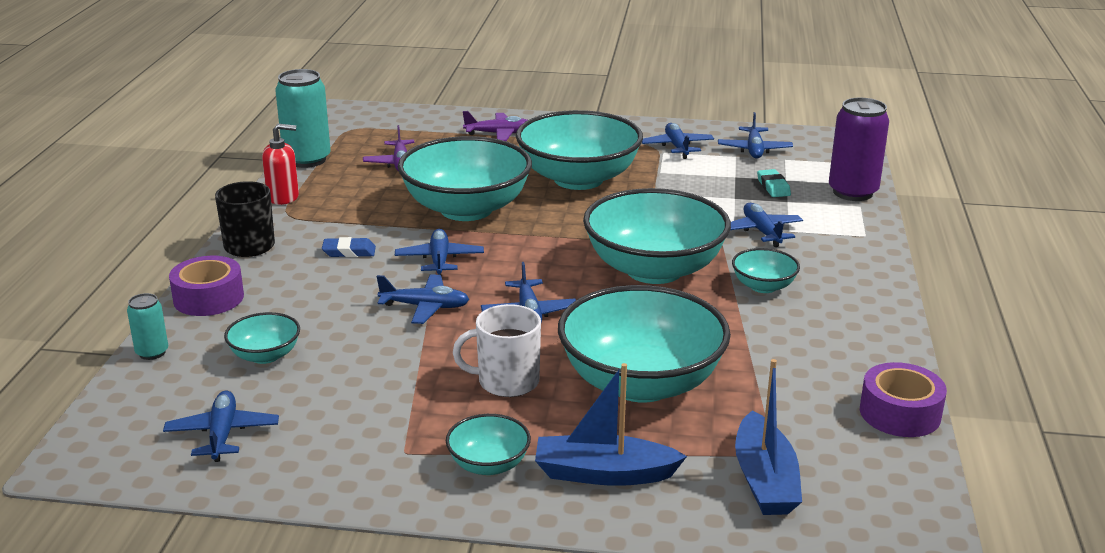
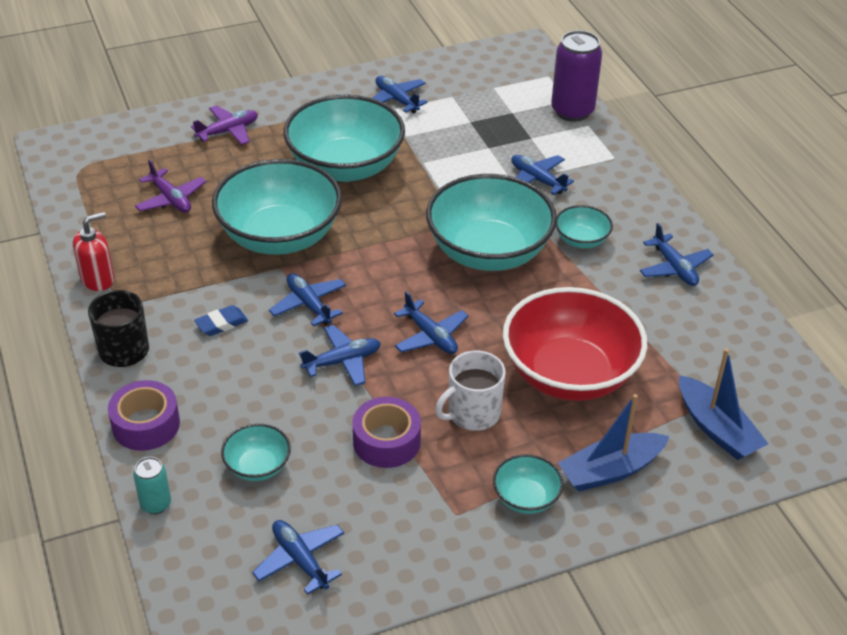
camera: 30 degrees left, 15 degrees up
(307, 160) = (75, 223): turquoise can -> none
(641, 383) = (569, 374): turquoise bowl -> red bowl
(754, 150) = (461, 83): blue plane -> blue plane (674, 268)
(773, 187) = (508, 124): turquoise eraser -> none
(900, 413) = (757, 331): purple tape -> purple tape (386, 441)

